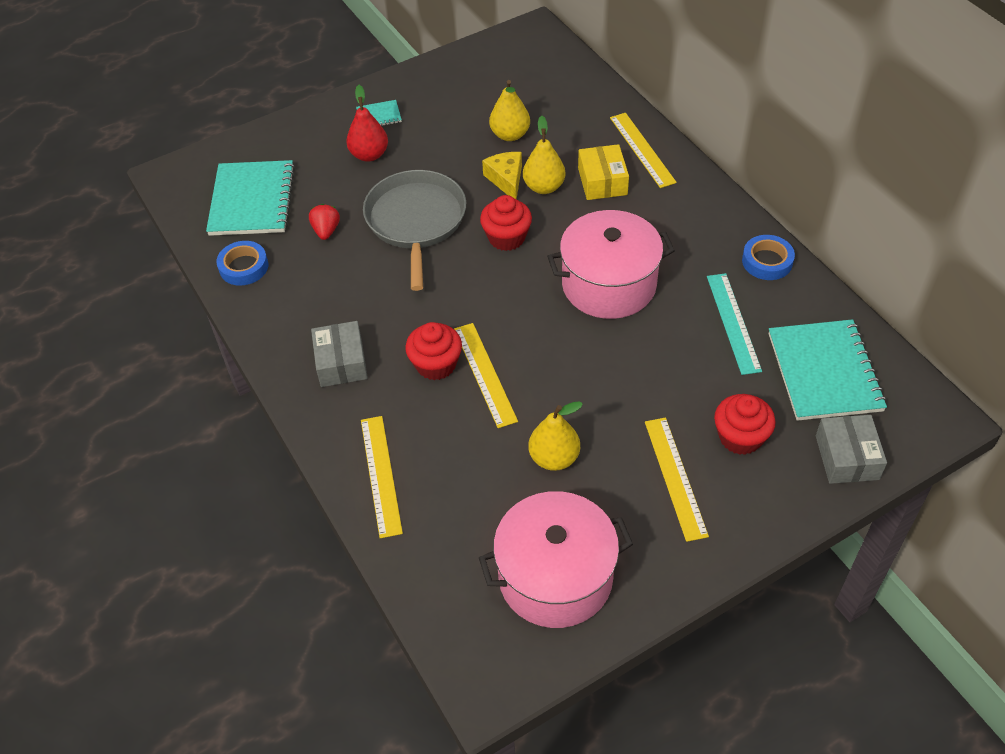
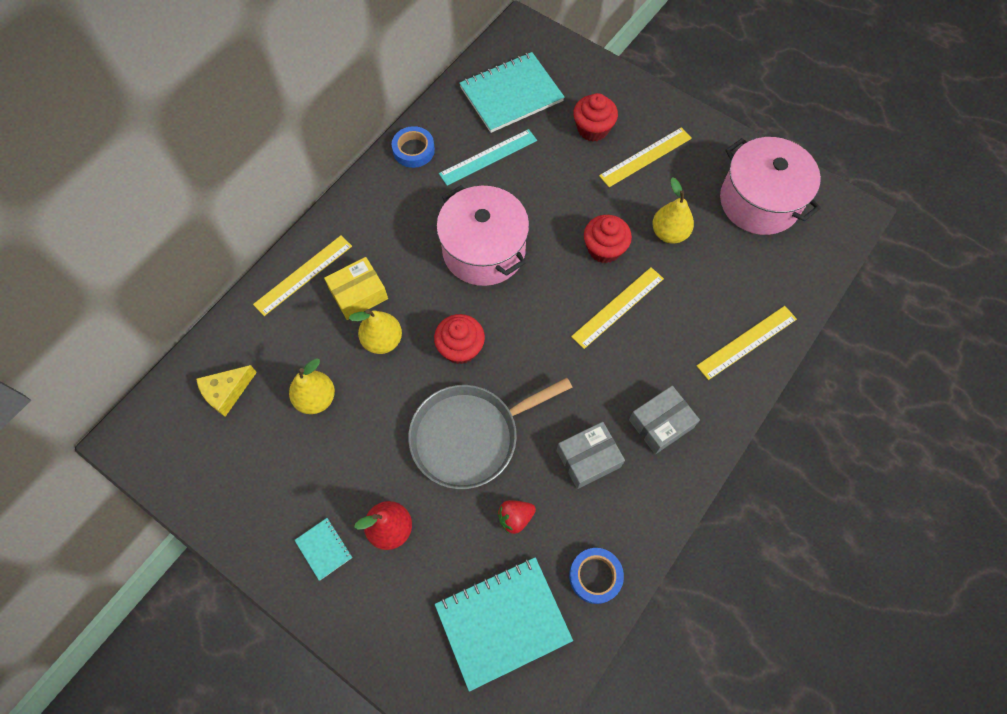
camera: 115 degrees left, 15 degrees up
(436, 364) = (626, 347): red cupcake -> red cupcake (604, 249)
(506, 179) = (383, 377): yellow cheese -> yellow cheese (227, 392)
(846, 457) = (579, 70): grey box -> grey box (588, 458)

